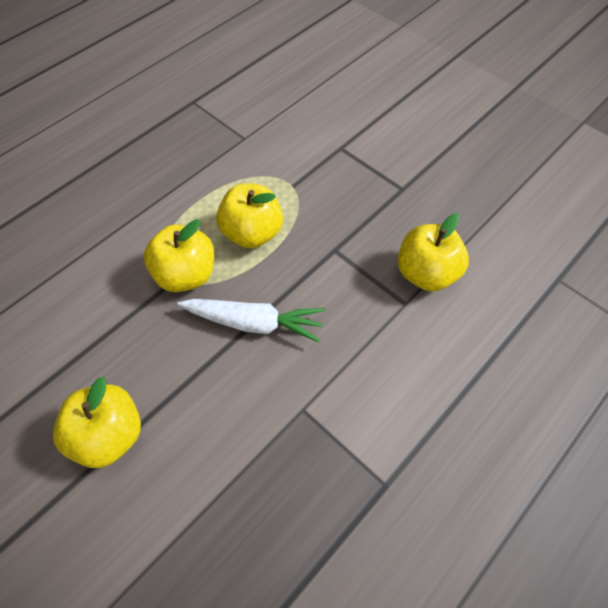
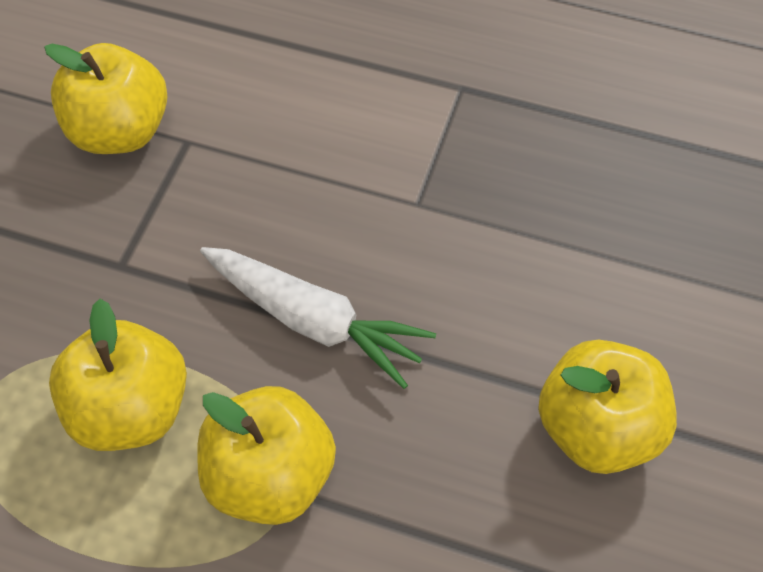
camera: 115 degrees left, 0 degrees up
(254, 323) = (314, 321): white carrot -> white carrot turned 135 degrees clockwise

